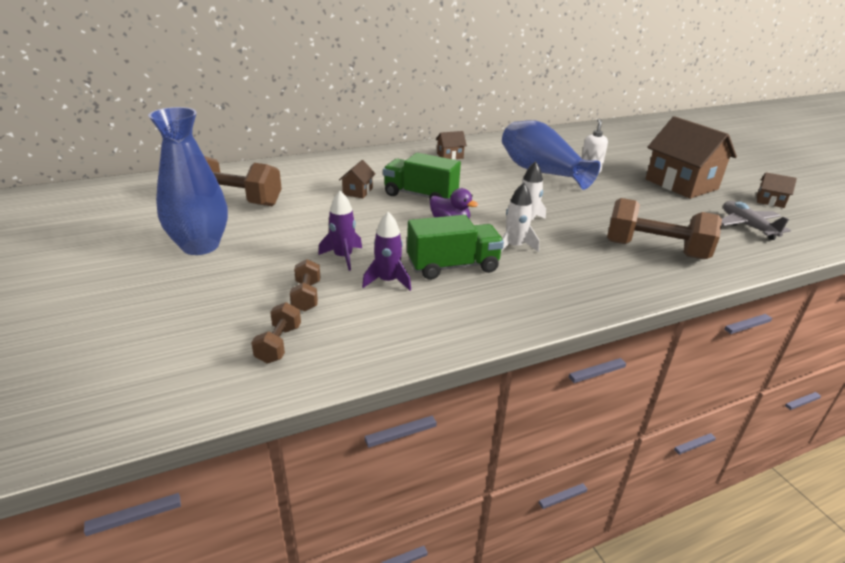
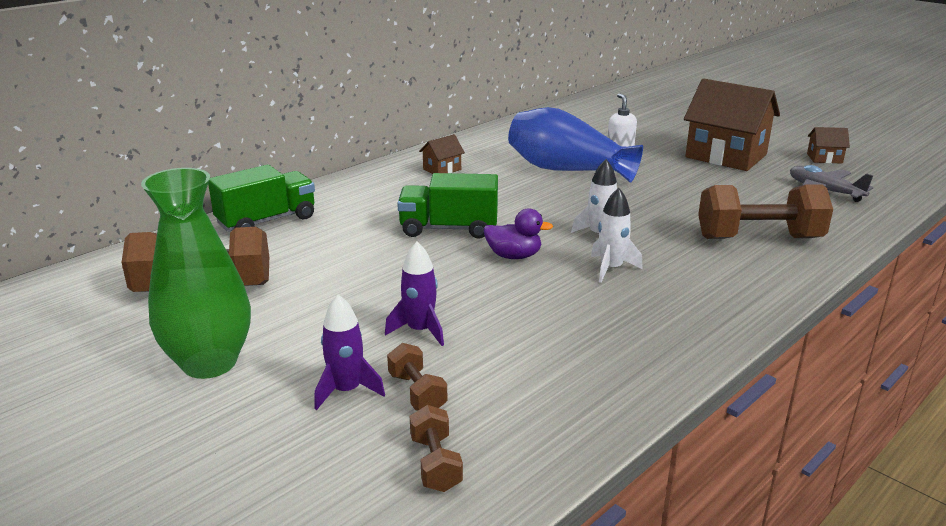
camera: 20 degrees left, 5 degrees down
(200, 246) = (209, 363): blue vase -> green vase
(357, 191) = (364, 240): brown house -> none
(388, 281) = (501, 347): purple rocket -> purple rocket (346, 390)
(453, 266) = (562, 309): green truck -> green truck (267, 221)

